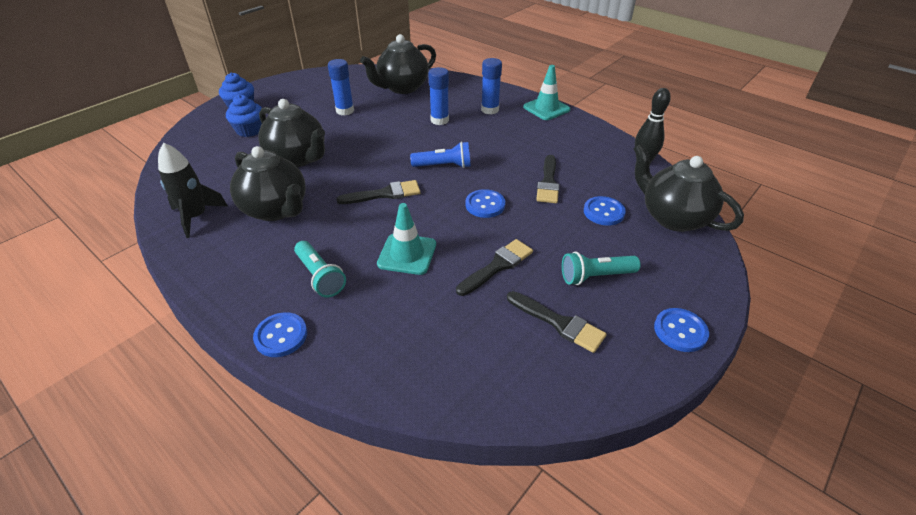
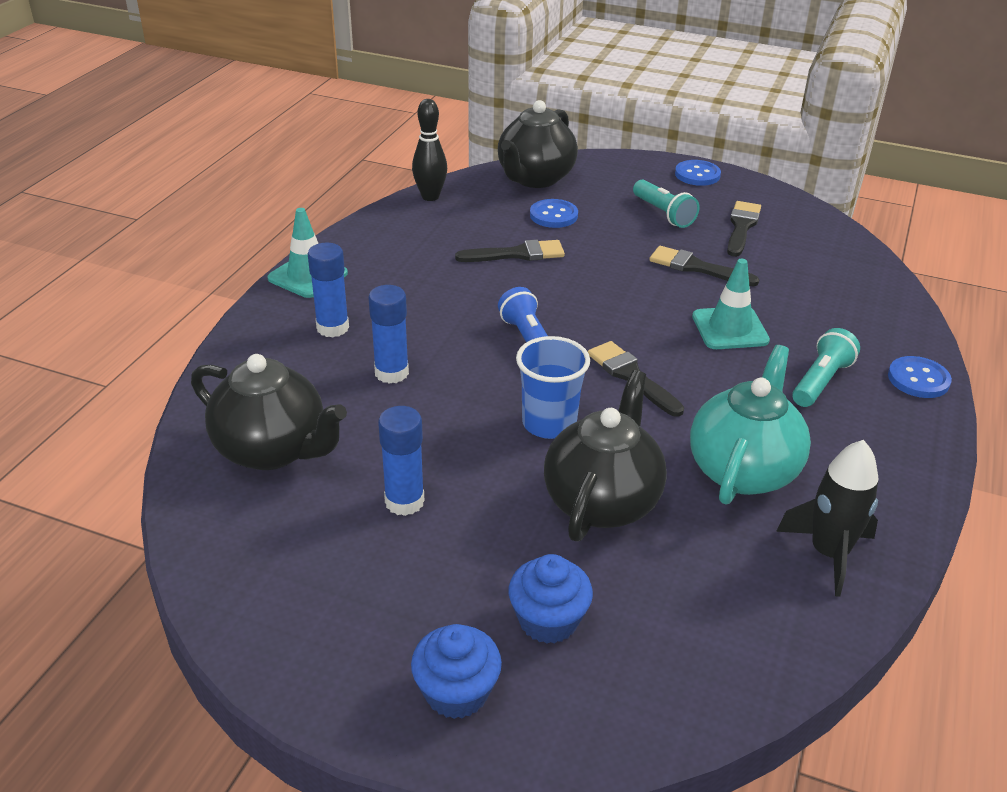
camera: 110 degrees left, 5 degrees down
(276, 209) = (743, 470): black teapot -> turquoise teapot
(365, 156) = (549, 423): none -> blue cup
(485, 205) = (596, 291): blue button -> none

